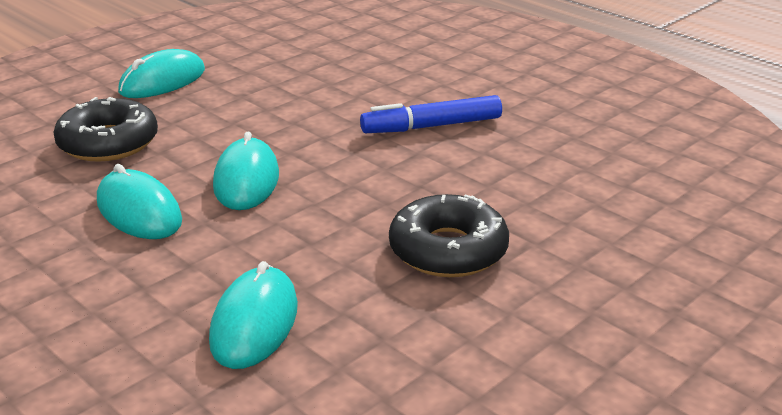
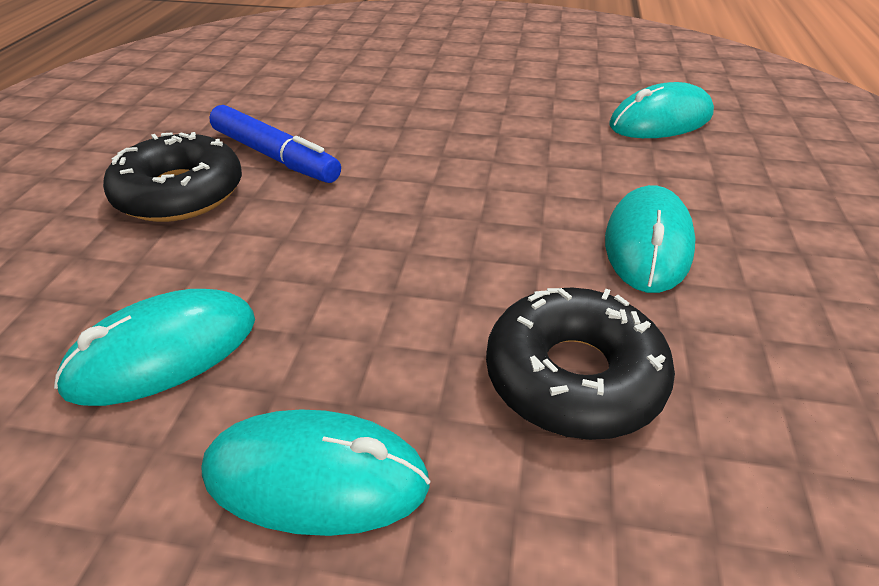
camera: 125 degrees left, 10 degrees up
(246, 180) = (507, 211): turquoise mouse -> turquoise mouse (163, 353)
(448, 250) = (480, 90): black donut -> black donut (180, 193)

